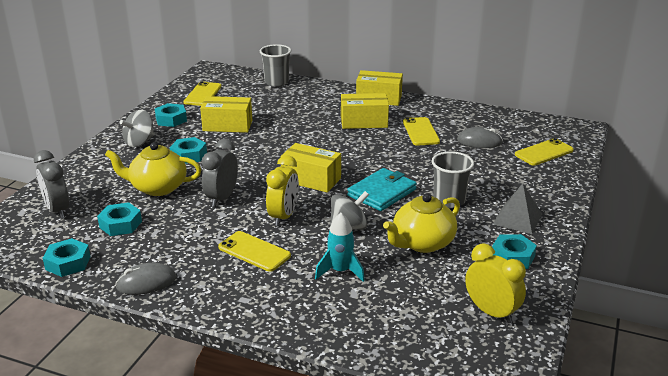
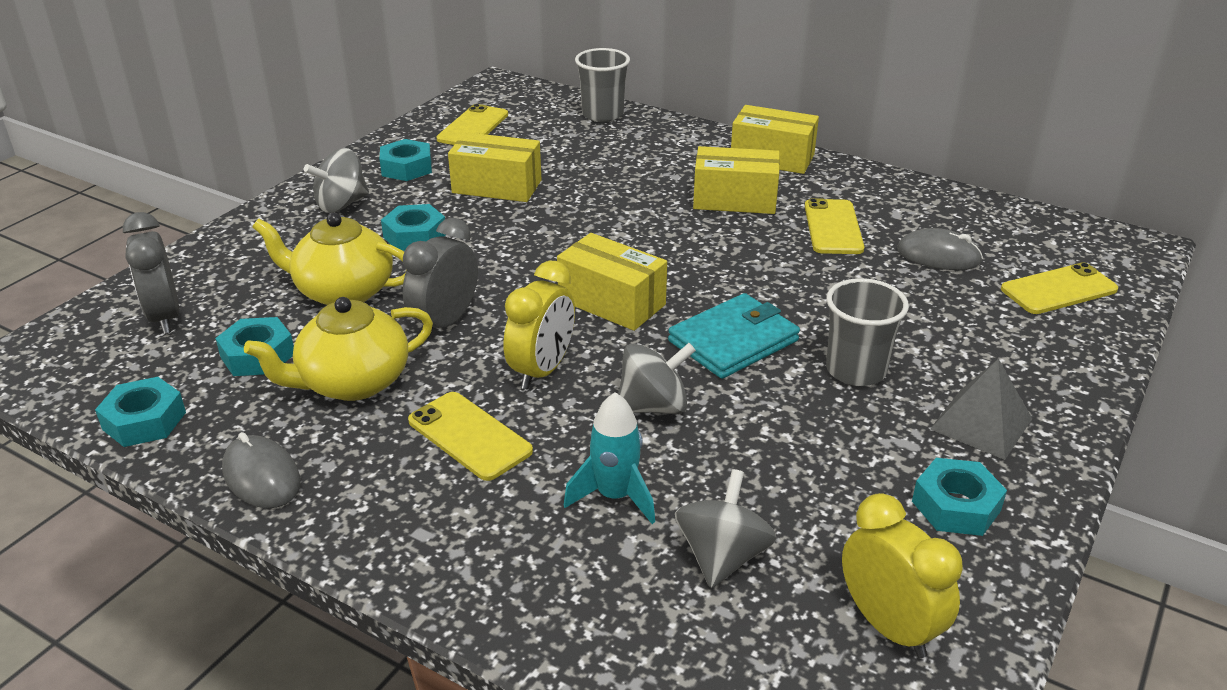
camera: 10 degrees right, 5 degrees up
(146, 282) = (261, 476): grey mouse -> grey mouse turned 60 degrees clockwise
(402, 292) = (722, 557): none -> grey spinning top
(422, 243) = (784, 454): yellow teapot -> yellow teapot (353, 382)

